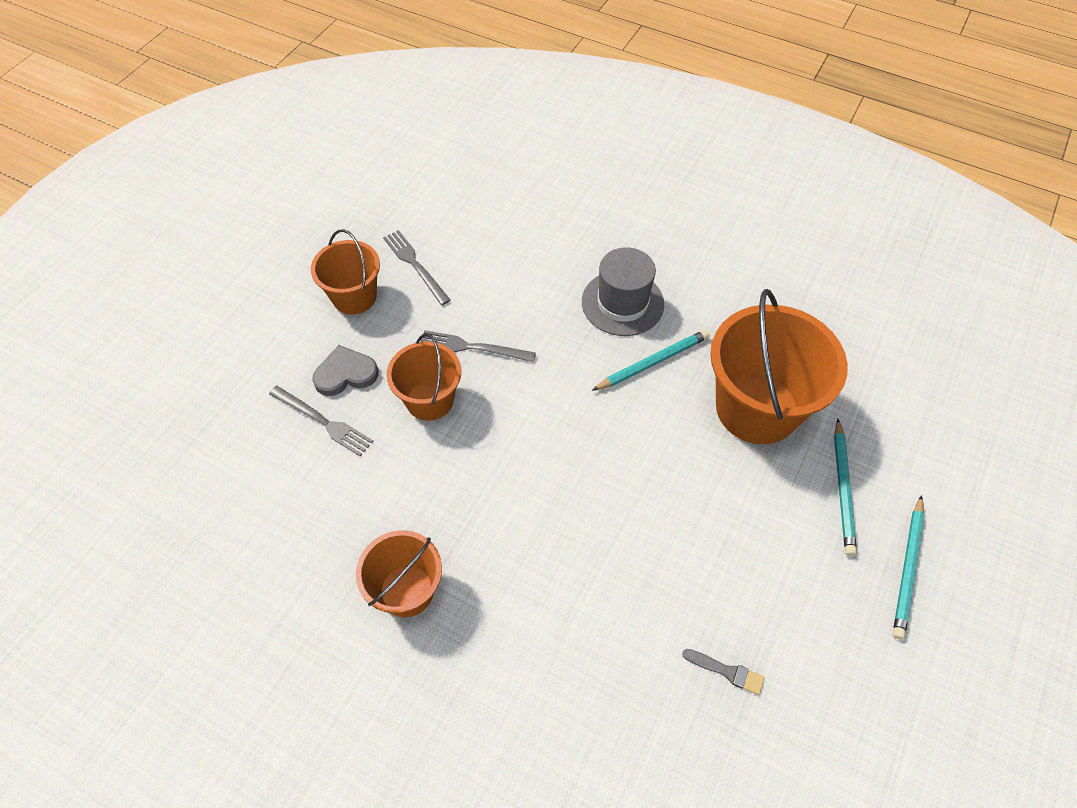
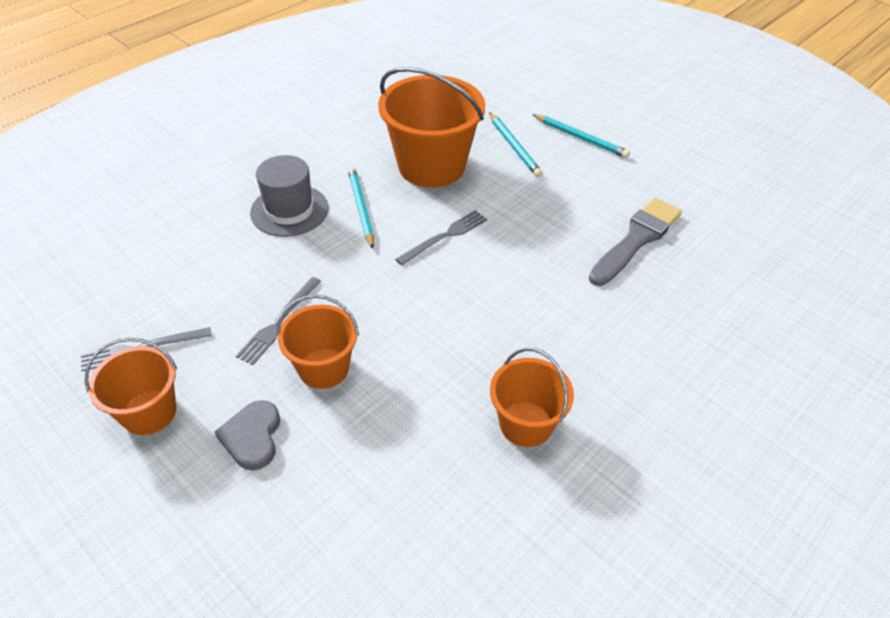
camera: 75 degrees left, 10 degrees down
(323, 421) = (305, 468): grey fork -> grey fork (444, 236)
(726, 671) = (636, 239): grey brush -> grey brush, size x2.32
(842, 488) = (514, 146): turquoise pencil -> turquoise pencil turned 45 degrees clockwise

